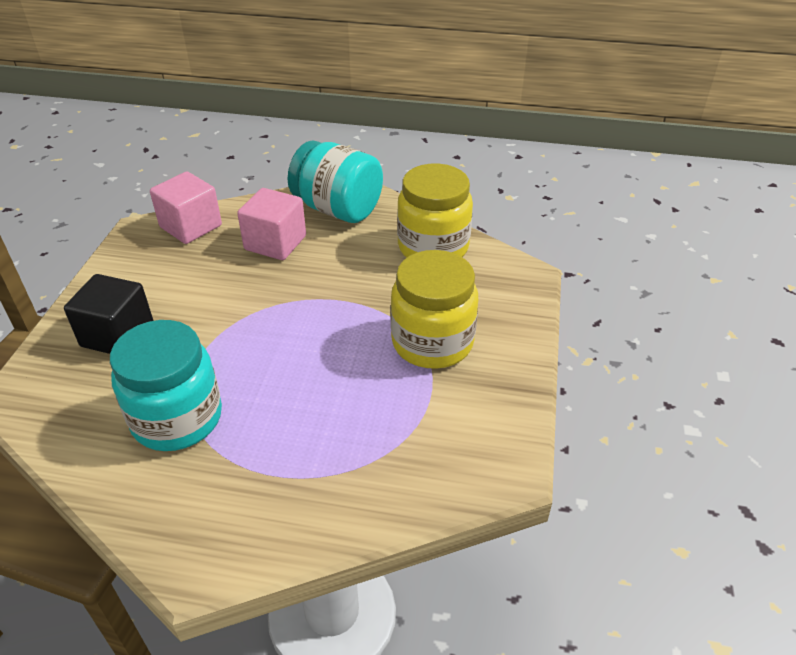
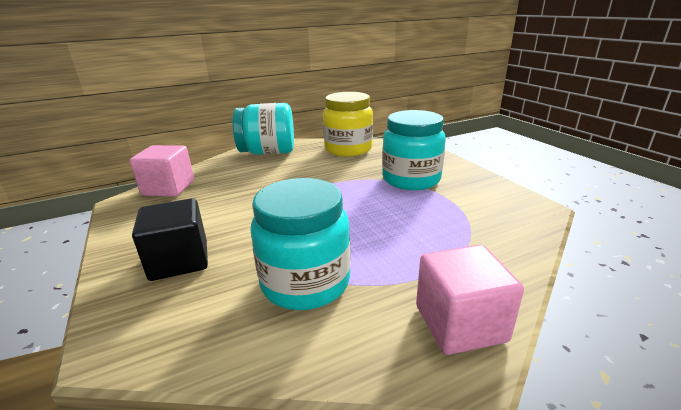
camera: 35 degrees left, 15 degrees down
(275, 243) = (247, 176): pink cube -> pink cube (460, 323)
(432, 342) = (411, 179): yellow jar -> turquoise jar

